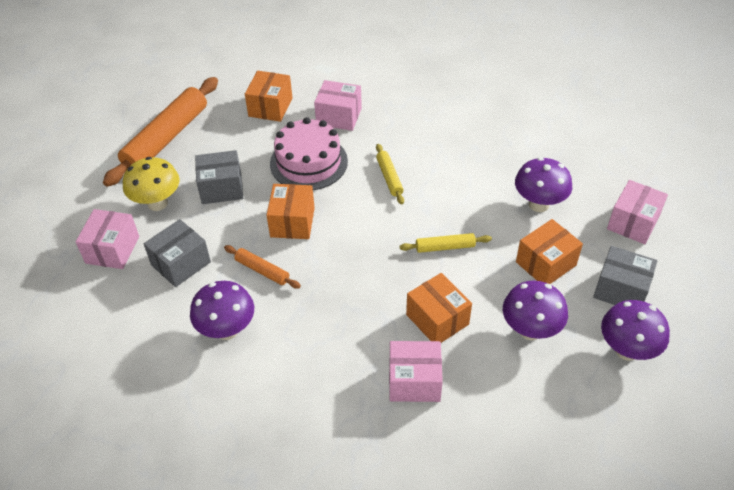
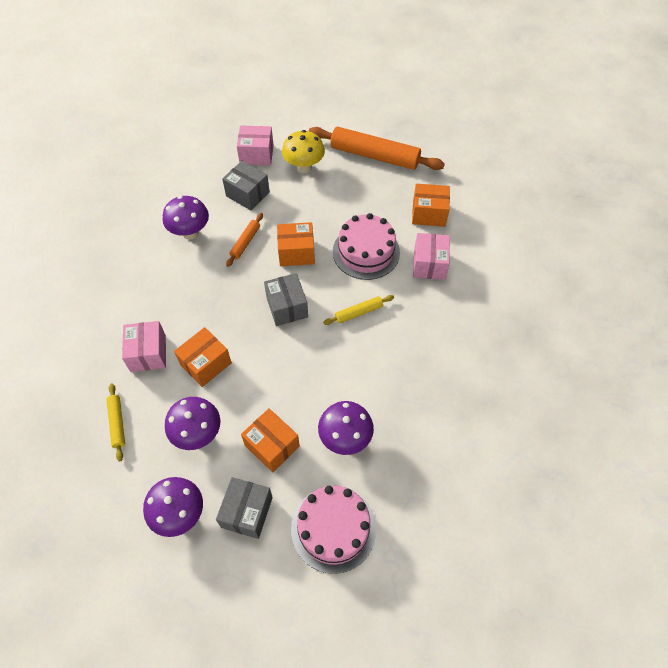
camera: 80 degrees right, 10 degrees up
(221, 188) = (326, 201): grey box -> grey box (287, 307)
(445, 247) = (282, 363): yellow rolling pin -> yellow rolling pin (117, 423)
(633, 223) = (333, 528): pink box -> pink cake

